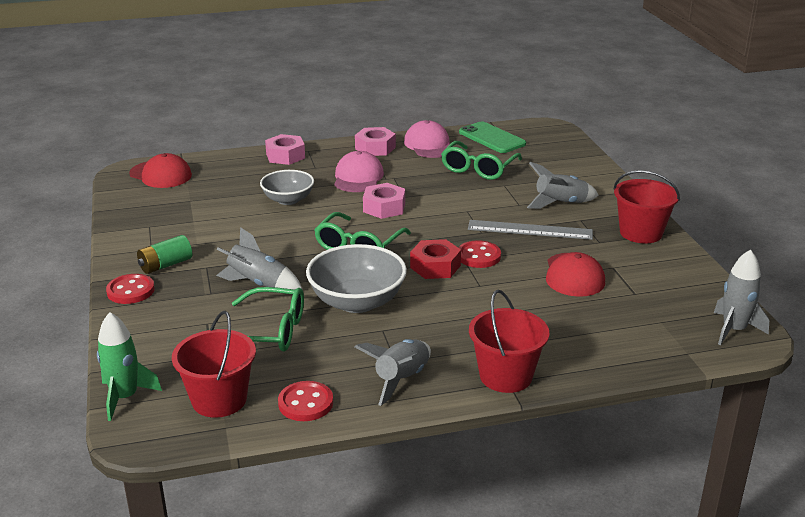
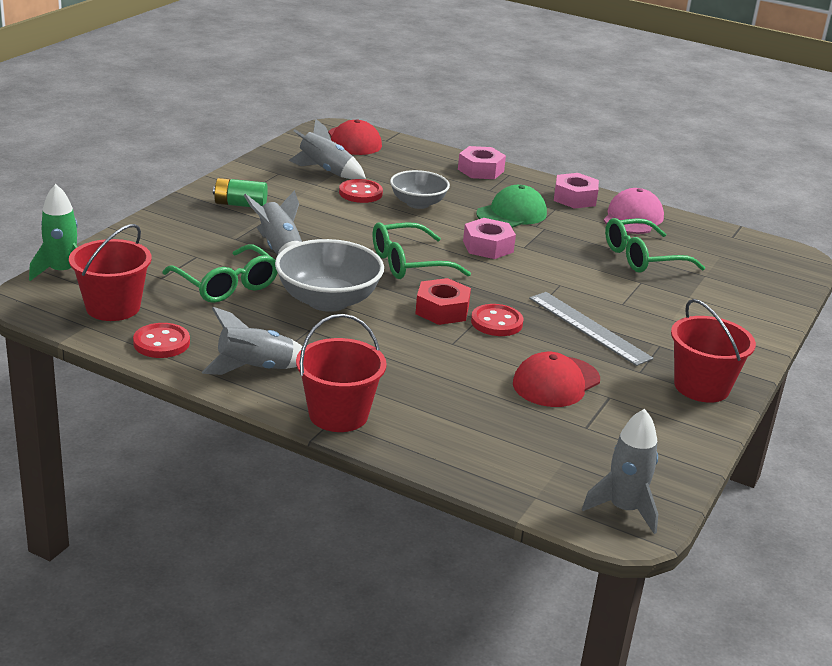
camera: 40 degrees right, 0 degrees up
(130, 291) = (186, 209): red button -> red button (360, 193)
(358, 177) = (511, 214): pink cap -> green cap
(492, 138) = (711, 240): green phone -> none
(560, 204) = (666, 323): grey rocket -> grey rocket (326, 171)

